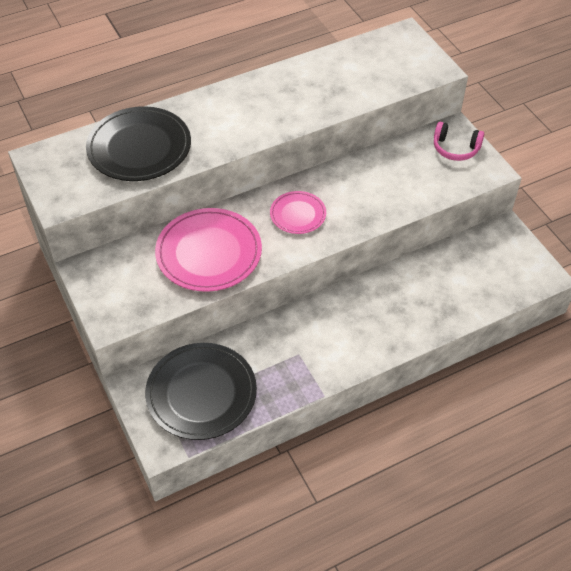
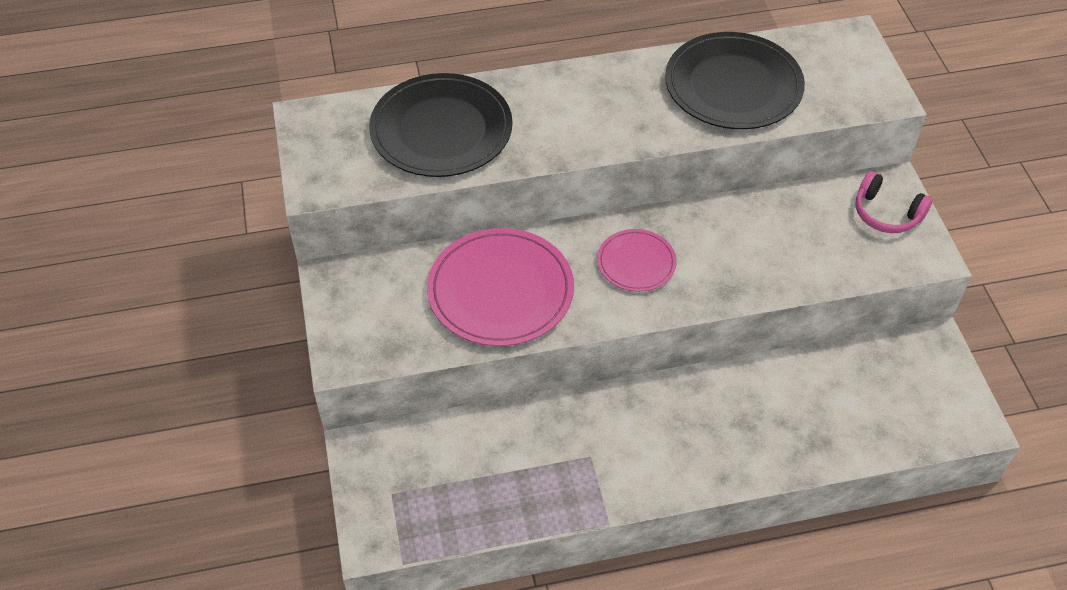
camera: 15 degrees right, 0 degrees up
(201, 393) = (445, 480): black plate -> black plate (733, 85)

